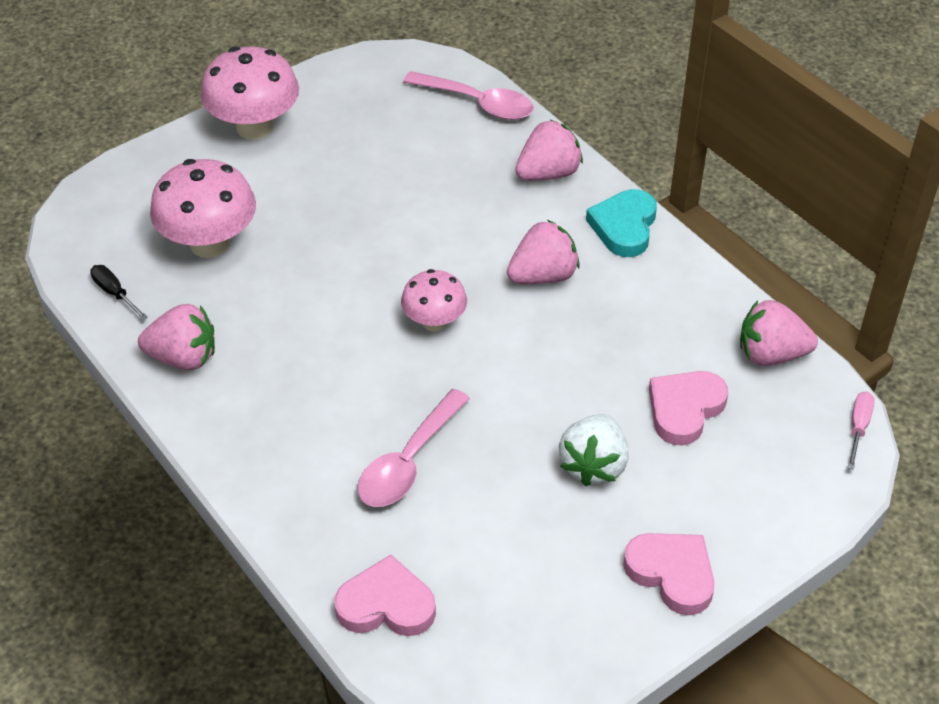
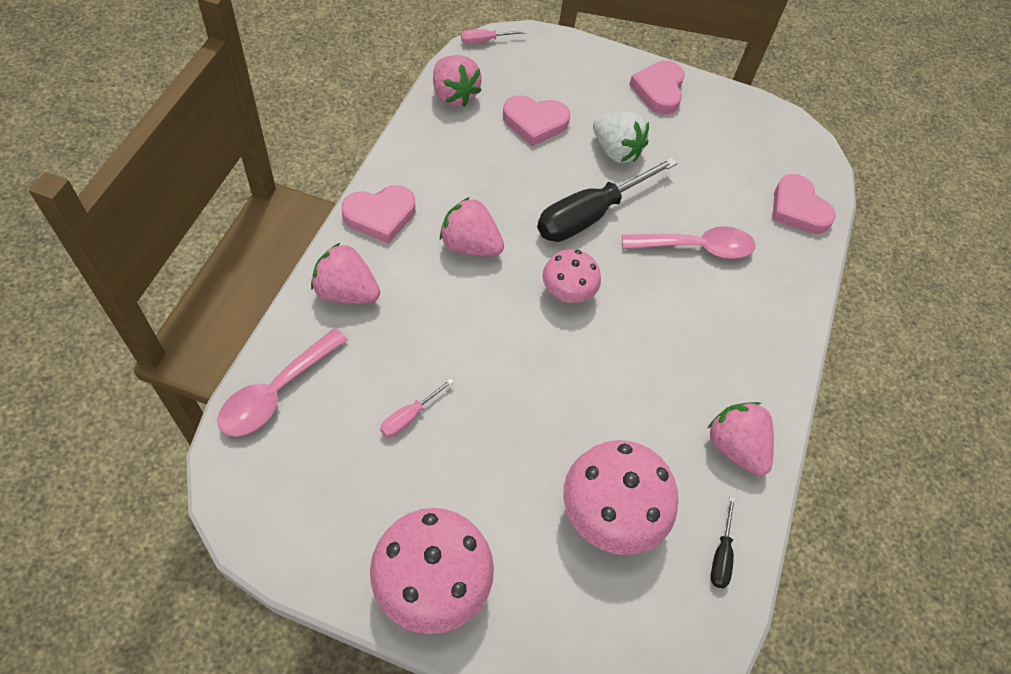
camera: 130 degrees left, 10 degrees up
(394, 165) = (409, 417): none -> pink screwdriver
(478, 103) = (276, 392): pink spoon -> pink spoon turned 135 degrees counterclockwise
(516, 390) = (590, 215): none -> black screwdriver
(593, 465) = (616, 151): white strawberry -> white strawberry turned 60 degrees clockwise
(624, 227) = (380, 216): turquoise heart -> pink heart

